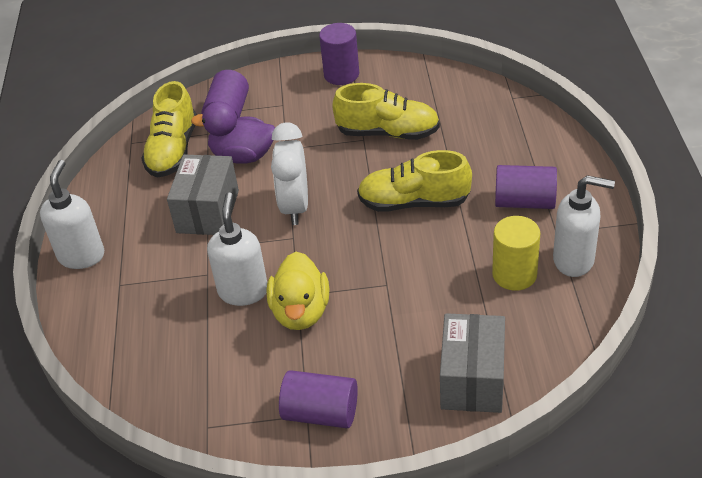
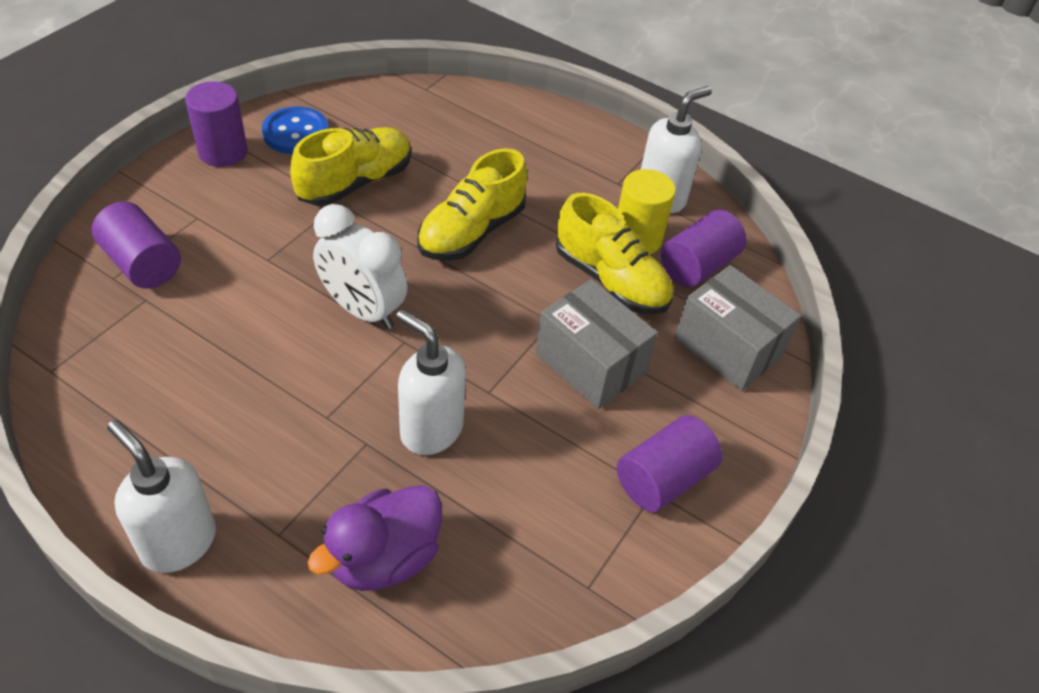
camera: 60 degrees left, 5 degrees up
(173, 150) = (127, 344): yellow shoe -> yellow shoe (610, 280)
(207, 211) = (271, 380): grey box -> grey box (590, 364)
(242, 156) = (227, 297): purple duck -> purple duck (384, 558)
(301, 312) = (515, 405): yellow duck -> none
(394, 84) = (296, 133): none -> blue button
(524, 202) = (561, 173): purple cylinder -> purple cylinder (698, 266)

